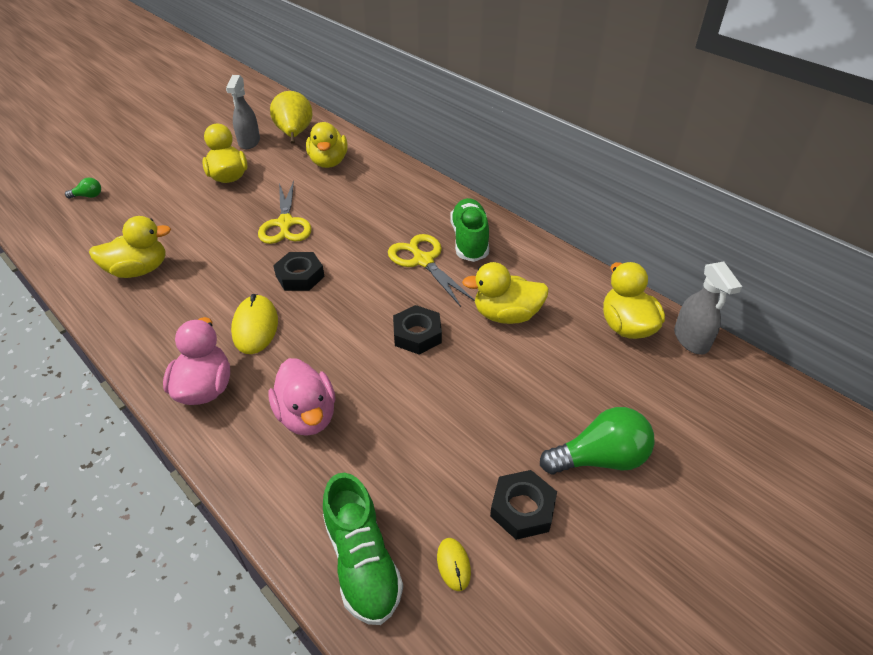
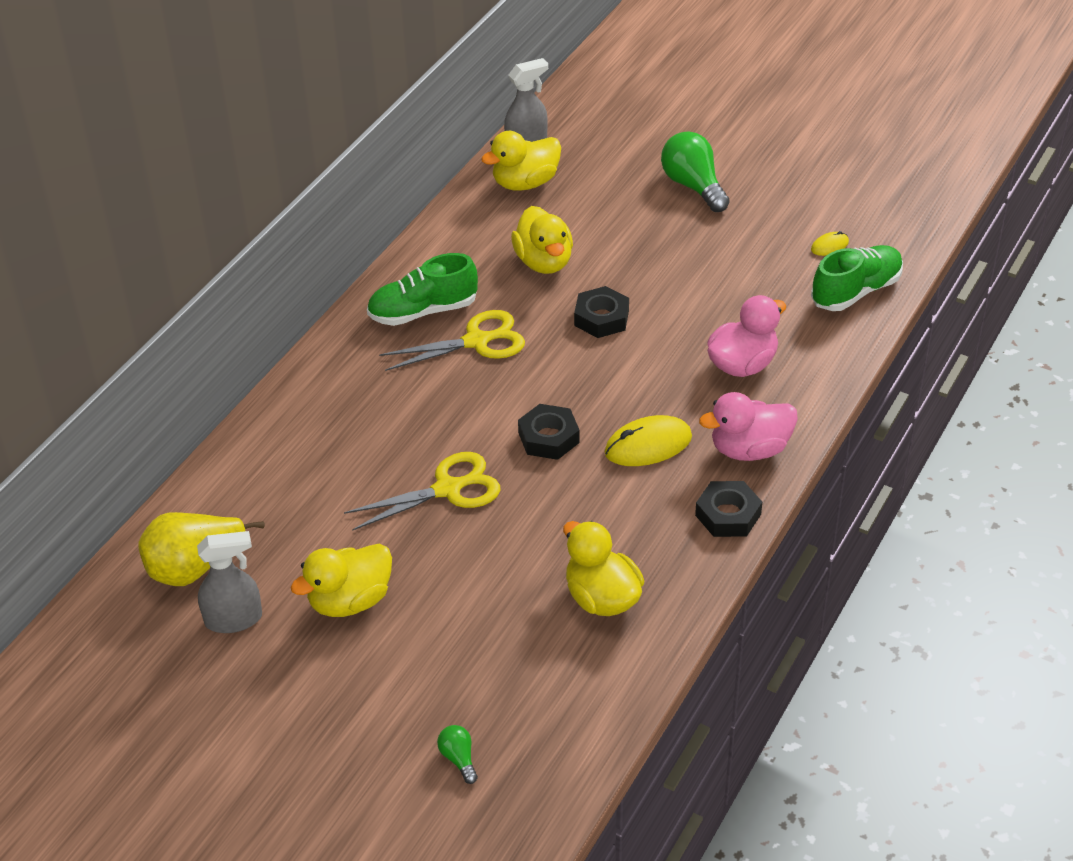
camera: 105 degrees left, 0 degrees up
(329, 162) = (274, 496): yellow duck -> none
(423, 260) = (477, 341): yellow scissors -> yellow scissors turned 150 degrees counterclockwise
(522, 508) = (763, 220): black nut -> black nut (728, 515)

